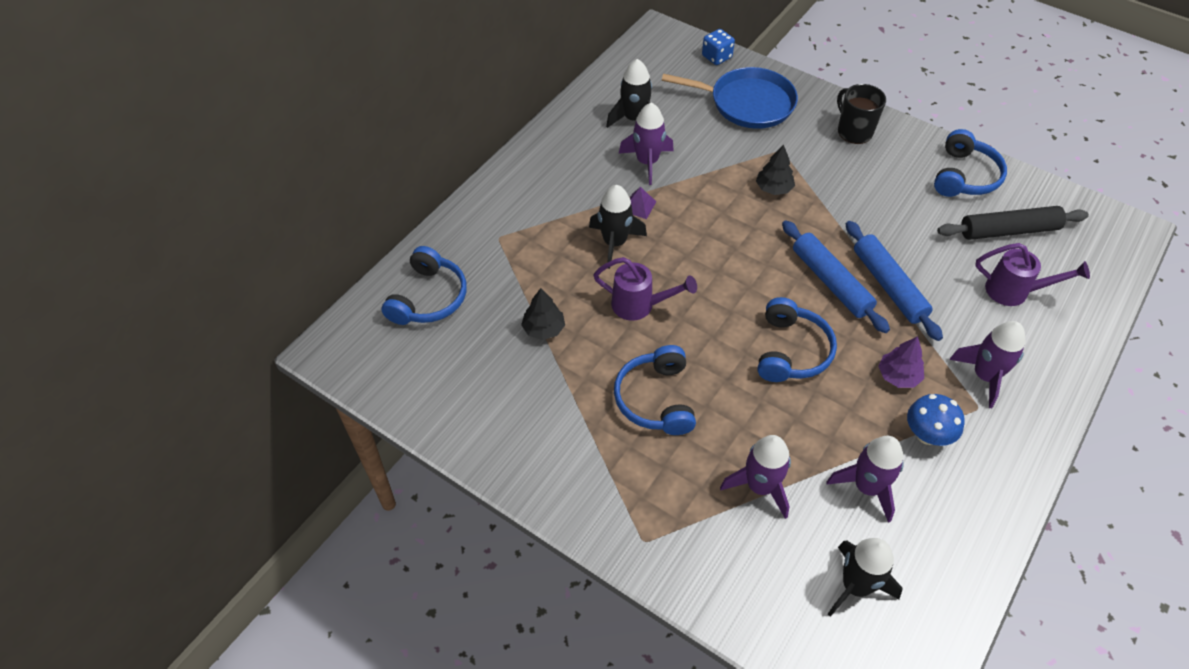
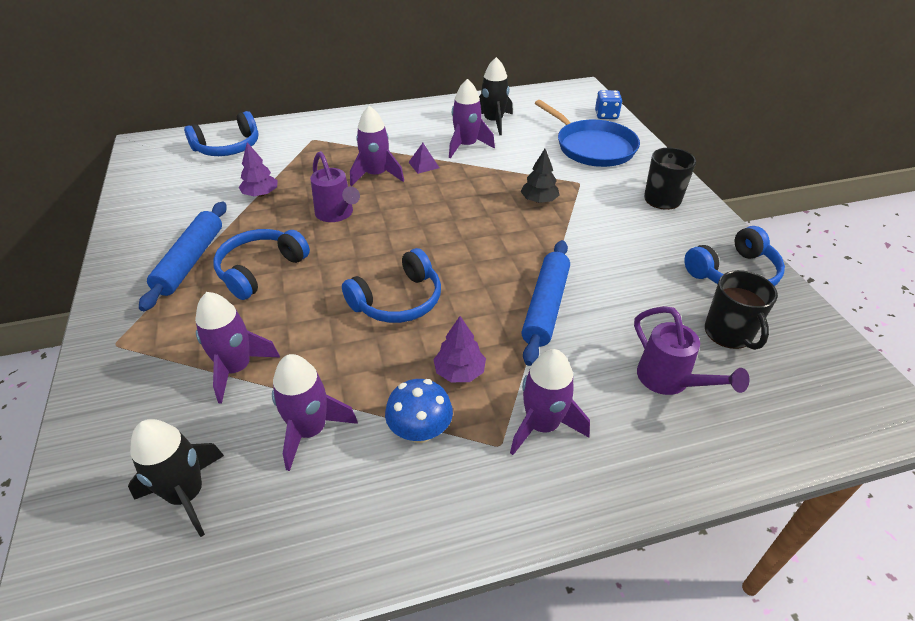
camera: 40 degrees right, 10 degrees down
(544, 329) = (261, 194): black tree -> purple tree
(614, 243) = (376, 175): black rocket -> purple rocket
(831, 282) = (498, 277): blue rolling pin -> blue rolling pin (190, 261)
(1008, 230) = (729, 333): black rolling pin -> black mug

